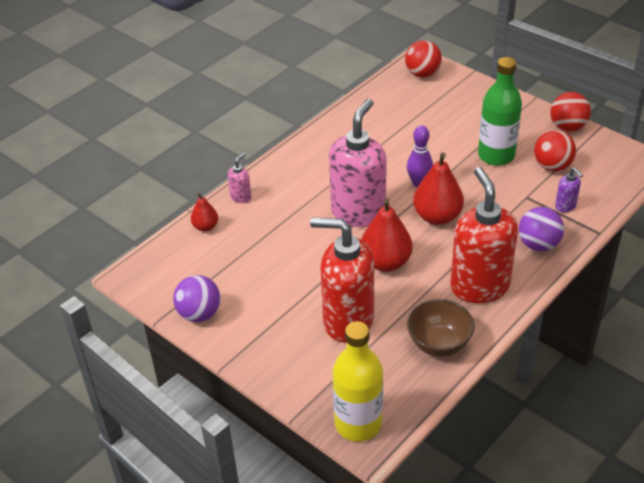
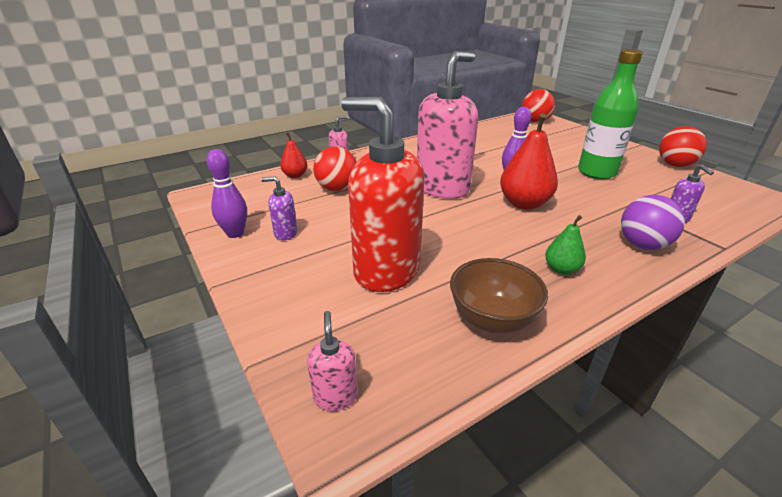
camera: 15 degrees right, 10 degrees down
(199, 314) = (235, 233): purple ball -> purple bowling pin
(244, 303) = (285, 233): none -> purple soap dispenser
(358, 423) = (335, 396): yellow bottle -> pink soap dispenser
(385, 262) = (454, 228): red pear -> none
(479, 286) = (561, 269): red soap dispenser -> green pear
(552, 166) = (658, 187): red ball -> red ball (337, 189)

